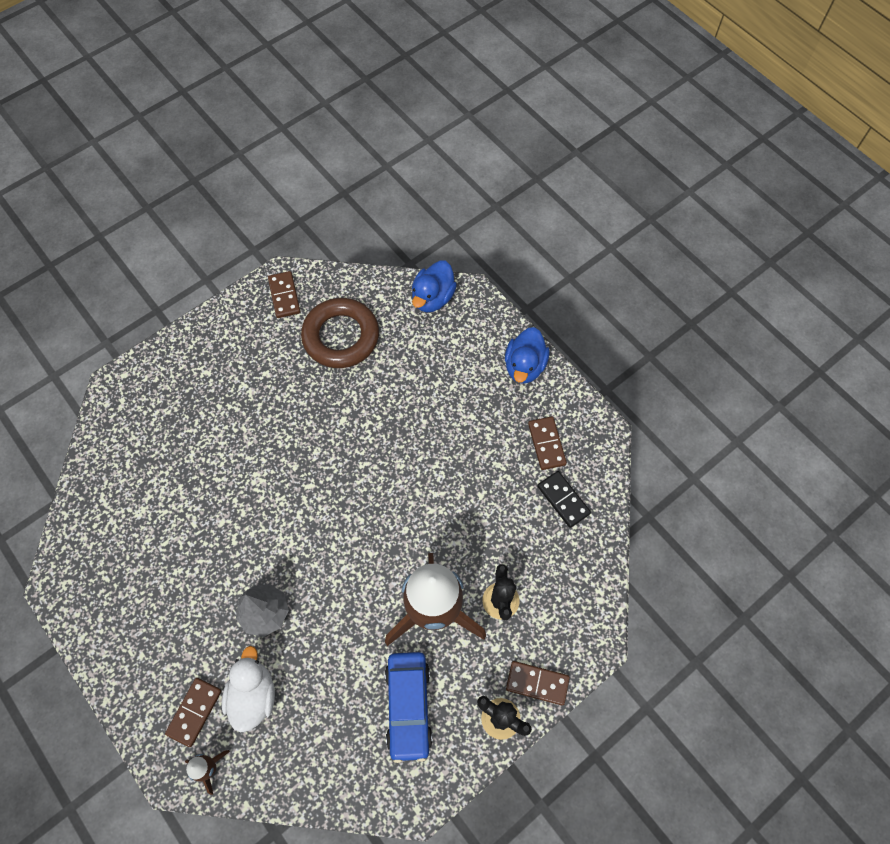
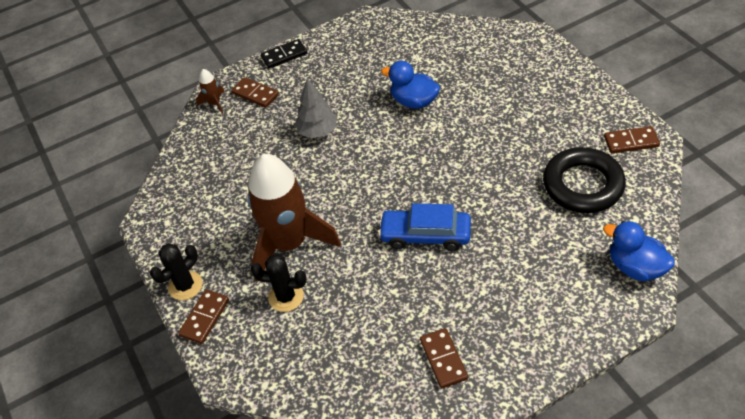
camera: 105 degrees right, 15 degrees down
(253, 695) = (256, 125): white duck -> none
(341, 336) = (582, 185): brown ring -> black ring
(408, 706) = (217, 221): blue car -> blue car (425, 235)
(524, 366) = (543, 349): blue duck -> blue duck (414, 101)
(546, 444) = (443, 359): brown domino -> brown domino turned 75 degrees clockwise
(563, 500) = (376, 366): black domino -> black domino (284, 55)

